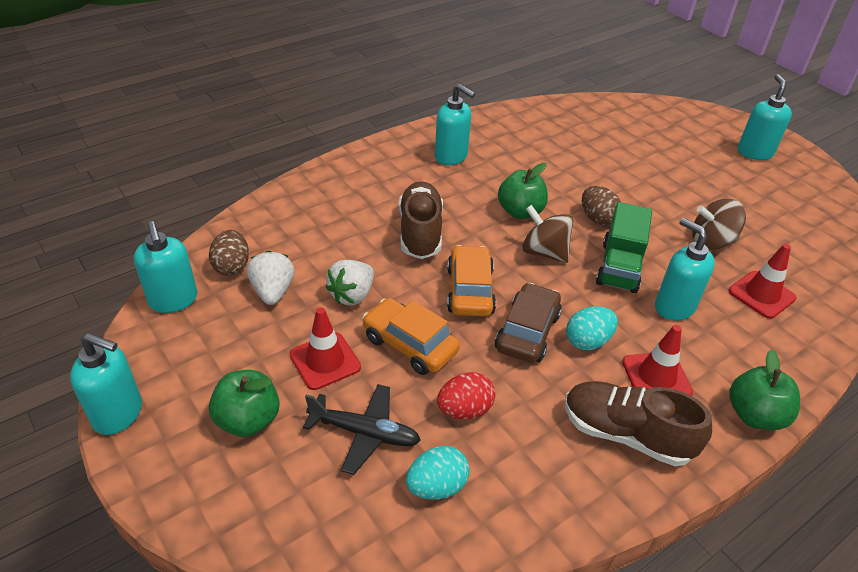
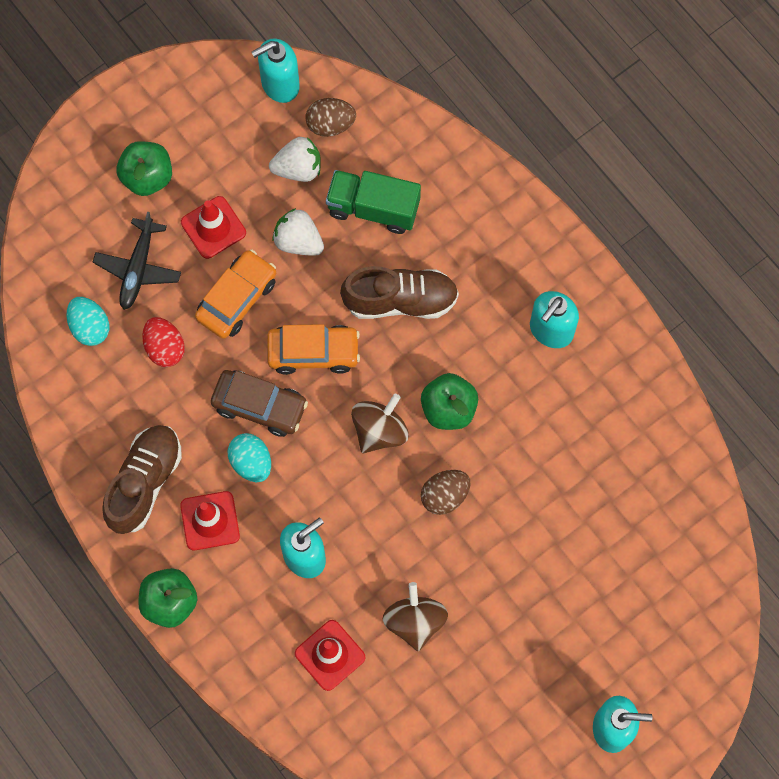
camera: 90 degrees right, 30 degrees up
(118, 414) = (149, 79): turquoise soap dispenser -> none
(619, 267) = (362, 509): green truck -> green truck (373, 208)

